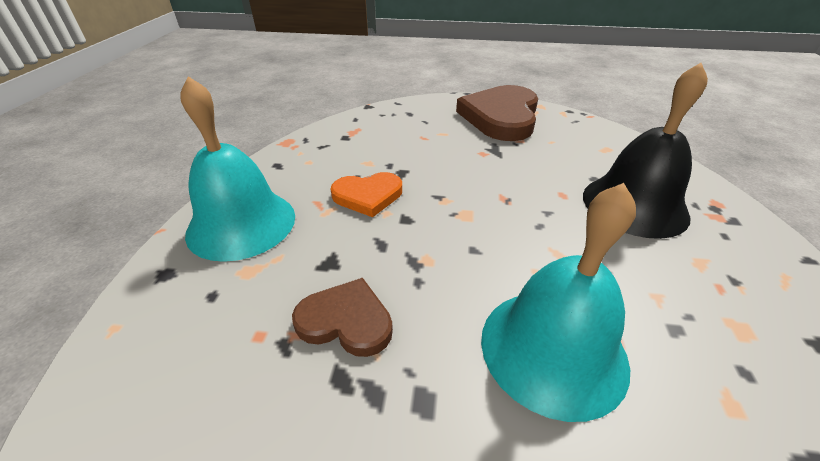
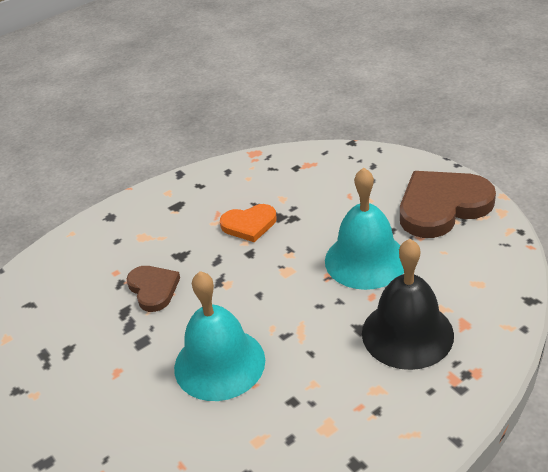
camera: 50 degrees right, 0 degrees up
(241, 224) = (166, 206): turquoise bell -> turquoise bell (365, 260)
(368, 196) = (249, 224): orange heart -> orange heart turned 45 degrees counterclockwise

